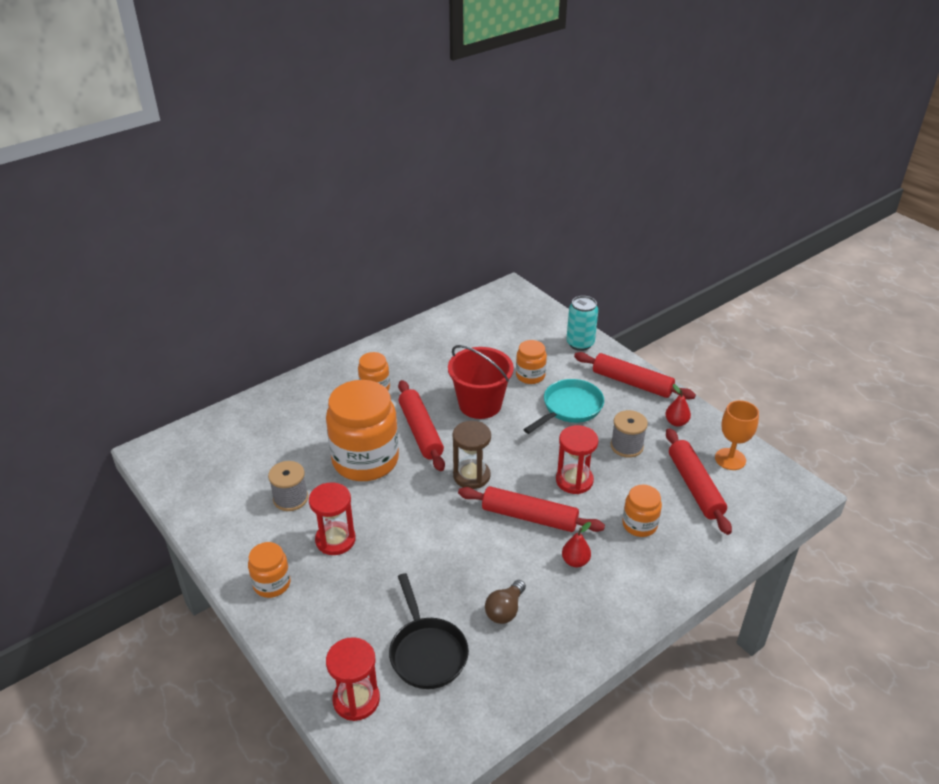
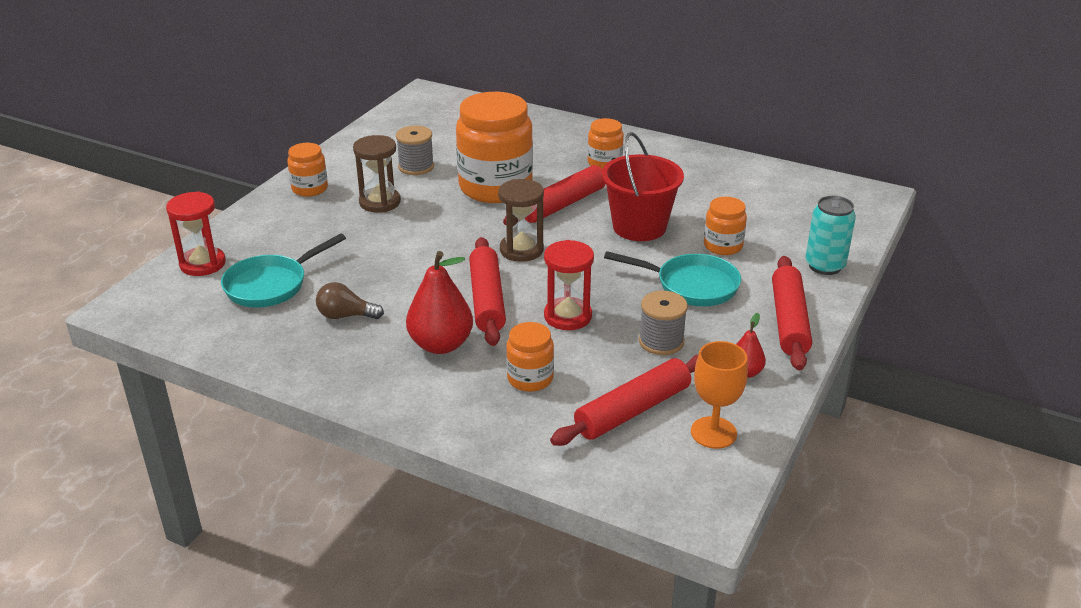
camera: 65 degrees right, 5 degrees down
(335, 540) = (380, 202): red hourglass -> brown hourglass
(427, 652) = (271, 285): black pan -> turquoise pan
(575, 561) = (441, 344): red pear -> red pear, size x1.88

